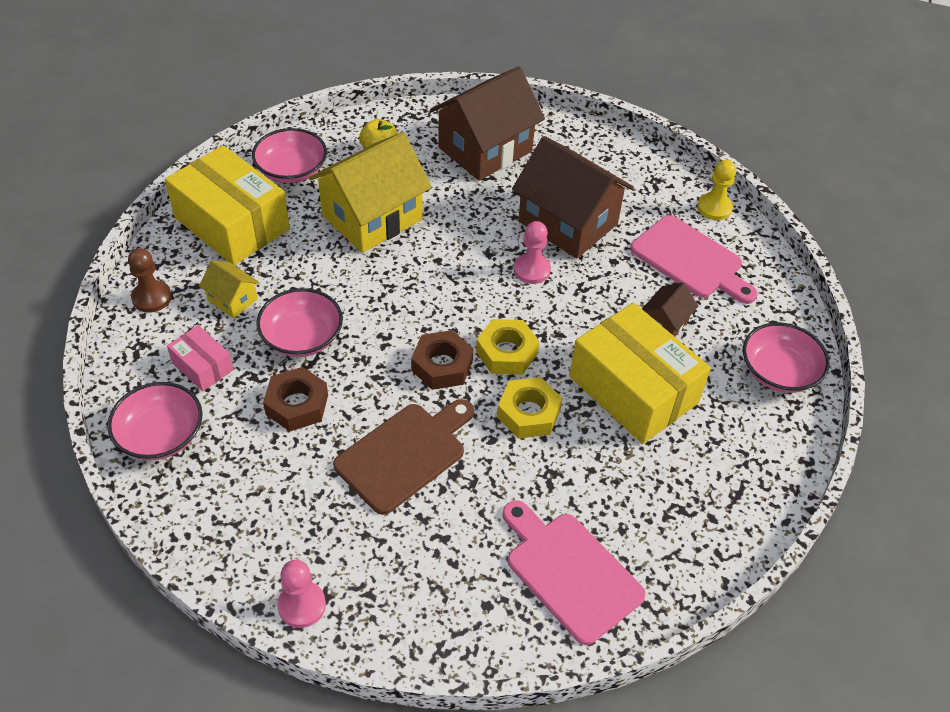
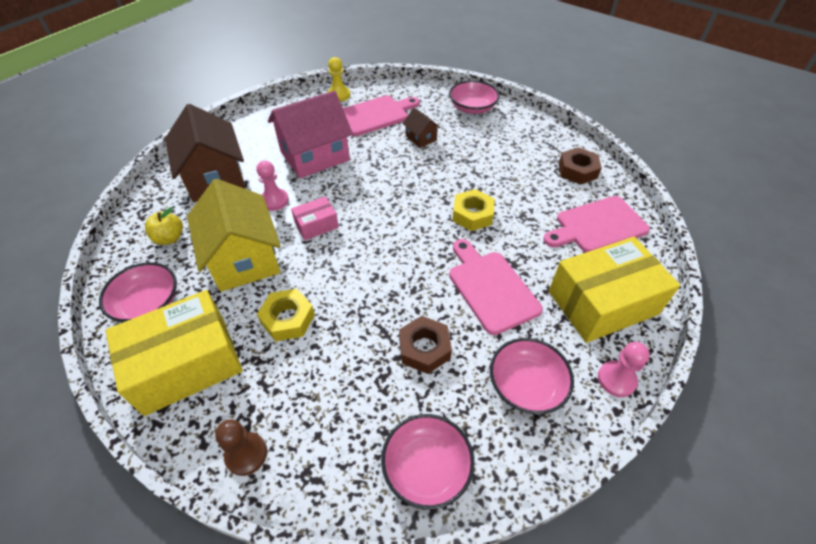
camera: 70 degrees left, 0 degrees up
(202, 366) = (356, 417): pink box -> pink box (316, 225)
(232, 300) = (285, 379): yellow house -> none
(302, 337) = (353, 332): pink bowl -> pink bowl (526, 385)
(405, 454) = (491, 288): brown cutting board -> pink cutting board
(442, 365) = (416, 249): brown nut -> brown nut (577, 170)
(506, 352) = (417, 213): yellow nut -> yellow nut (288, 319)
(532, 270) = (348, 183): pink pawn -> pink pawn (274, 201)
(568, 223) = (315, 156): brown house -> pink house
(633, 389) = (467, 164): yellow box -> yellow box (602, 302)

